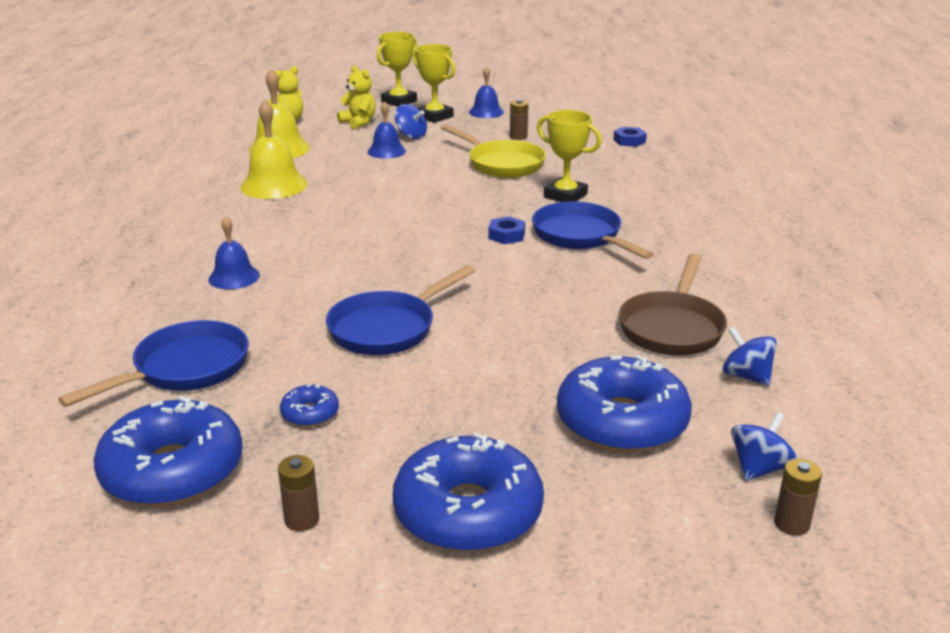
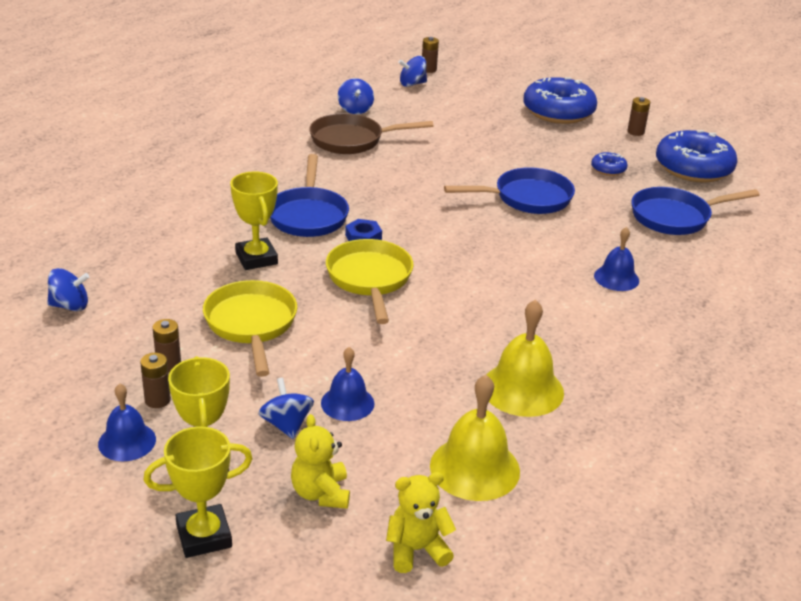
camera: 150 degrees left, 5 degrees up
(458, 209) = (370, 279): none -> yellow pan
(498, 125) = (157, 400): none -> brown battery
(622, 422) = (448, 115): blue donut -> none
(629, 141) = (70, 306): blue nut -> blue spinning top
(672, 327) = (352, 140): brown pan -> brown pan turned 150 degrees counterclockwise

